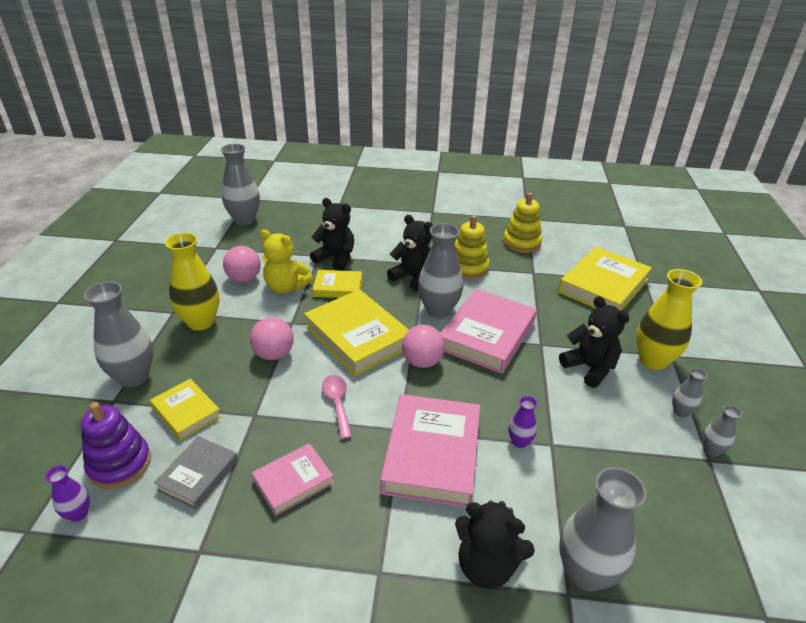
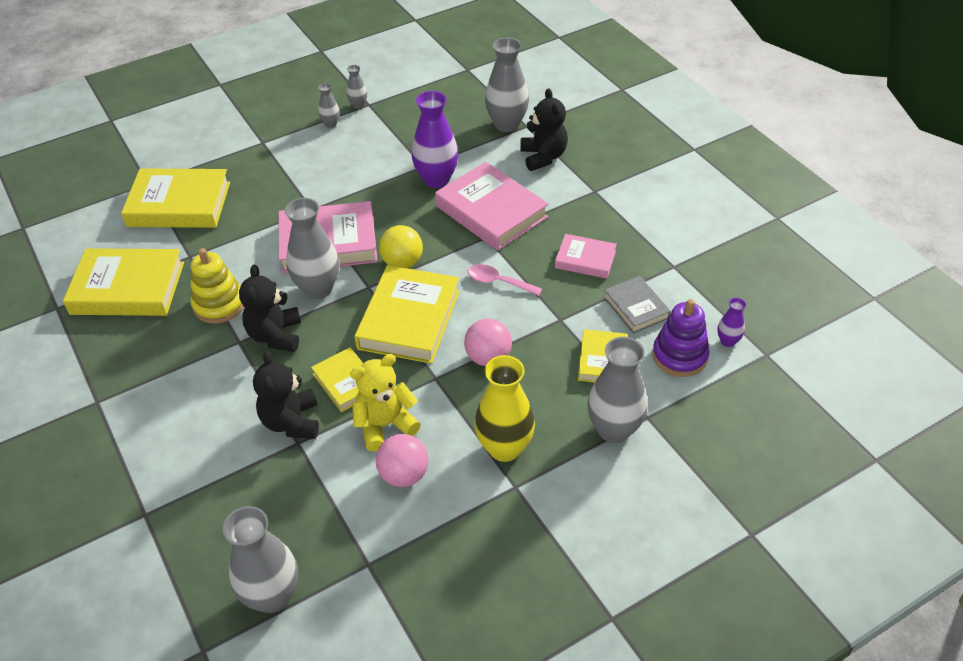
camera: 125 degrees left, 10 degrees up
(198, 475) = (636, 307): grey book -> grey book turned 75 degrees clockwise
(286, 287) = (385, 425): yellow teddy bear -> yellow teddy bear turned 105 degrees counterclockwise
(337, 403) = (498, 282): pink spoon -> pink spoon turned 75 degrees clockwise
(422, 362) = (402, 262): pink ball -> yellow ball
(432, 454) = (491, 212): pink book -> pink book turned 75 degrees clockwise
(519, 442) = (436, 179): purple vase -> purple vase, size x2.05
(521, 243) = (128, 288): yellow stacking toy -> yellow book
(589, 368) = (319, 175): black teddy bear -> none
(653, 360) = (278, 149): yellow vase -> none

